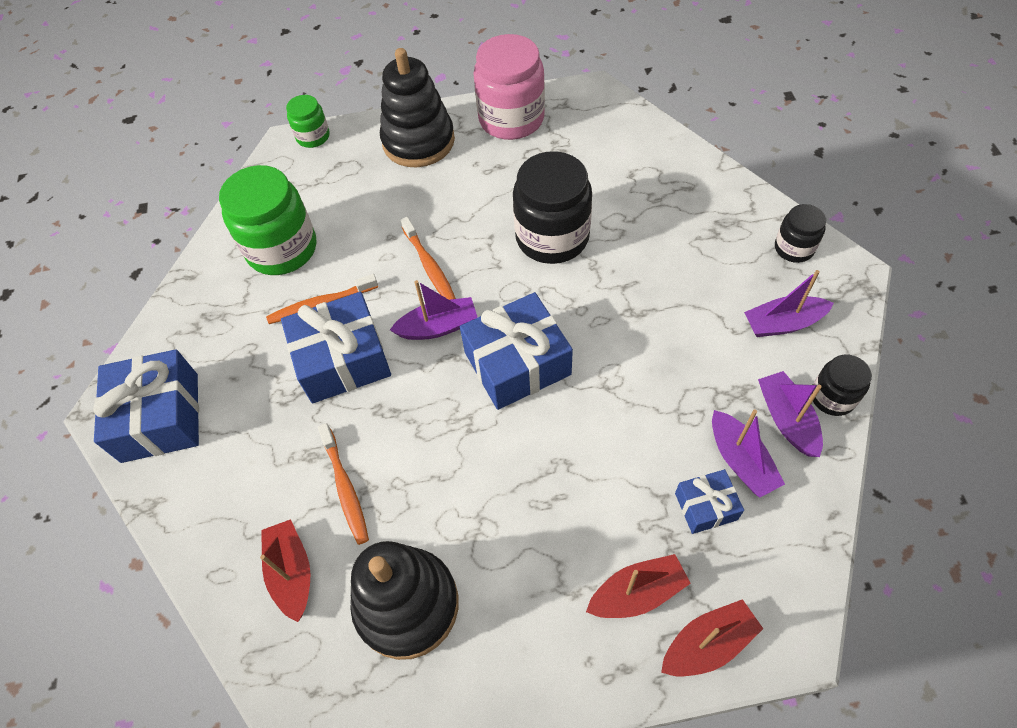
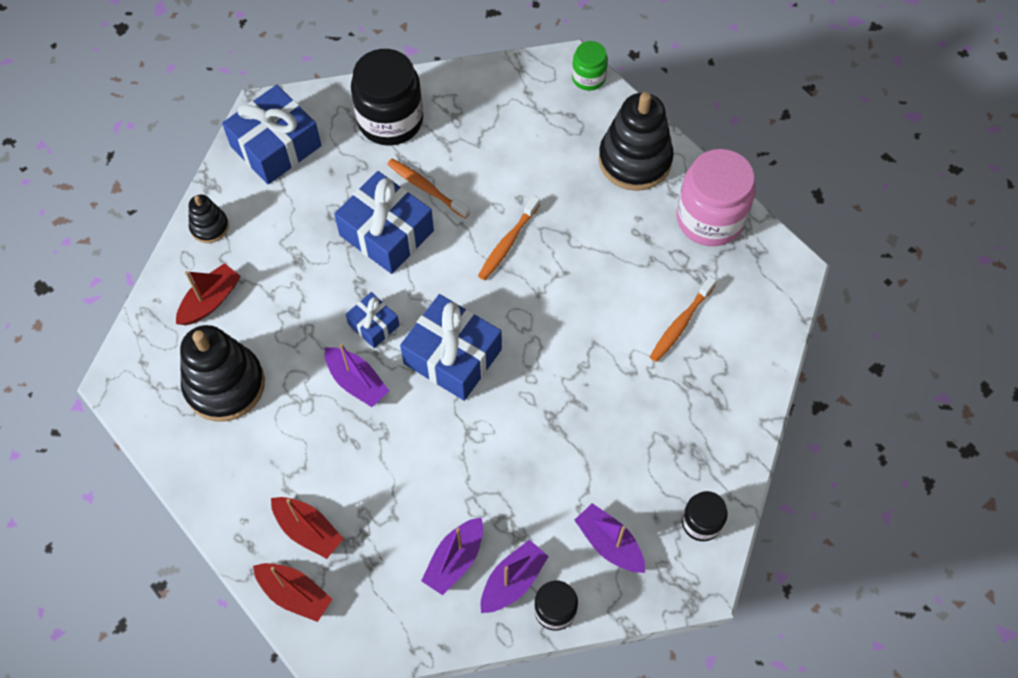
camera: 55 degrees right, 5 degrees up
(199, 531) = (209, 227): none -> black stacking toy
(282, 249) = (461, 129): green jar -> none
(345, 488) = (286, 297): orange toothbrush -> orange toothbrush (681, 324)
(438, 327) = (453, 282): purple boat -> purple boat (357, 382)
(552, 237) = (593, 320): black jar -> black jar (390, 120)
(706, 506) = (401, 550): blue gift -> blue gift (373, 325)

